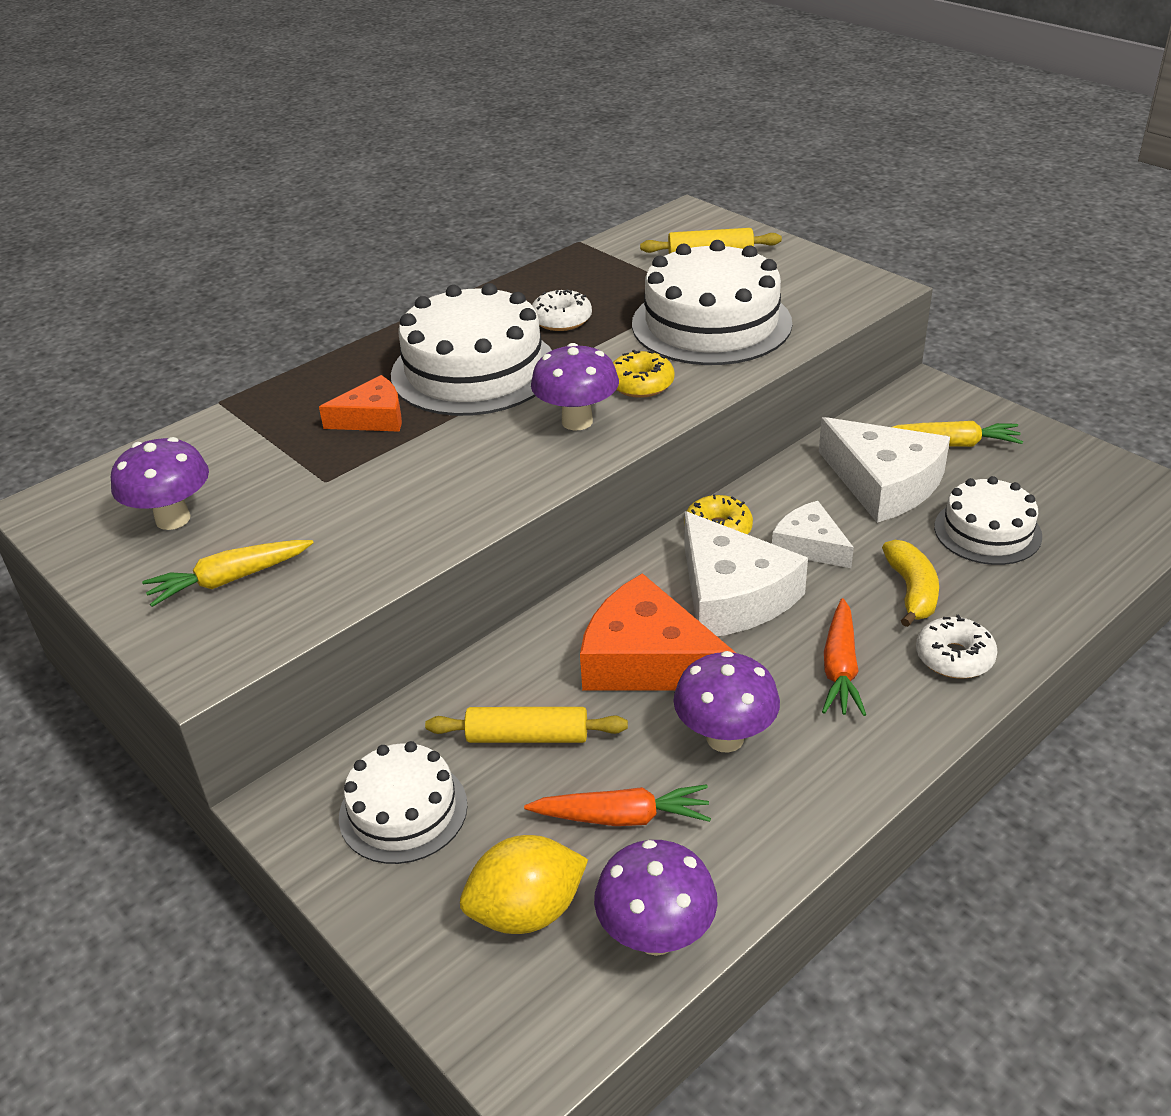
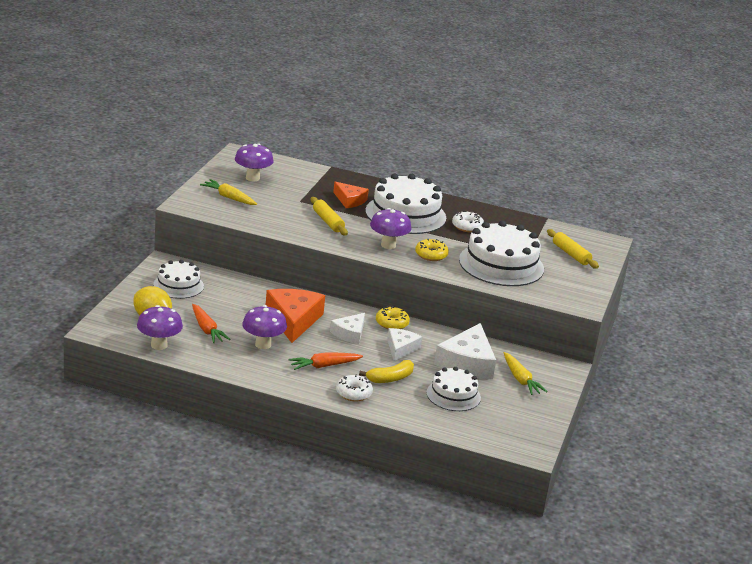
camera: 55 degrees right, 10 degrees down
(527, 736) = (232, 302): yellow rolling pin -> yellow rolling pin (328, 221)
(732, 595) = (349, 333): white cheese -> white cheese, size x0.59

